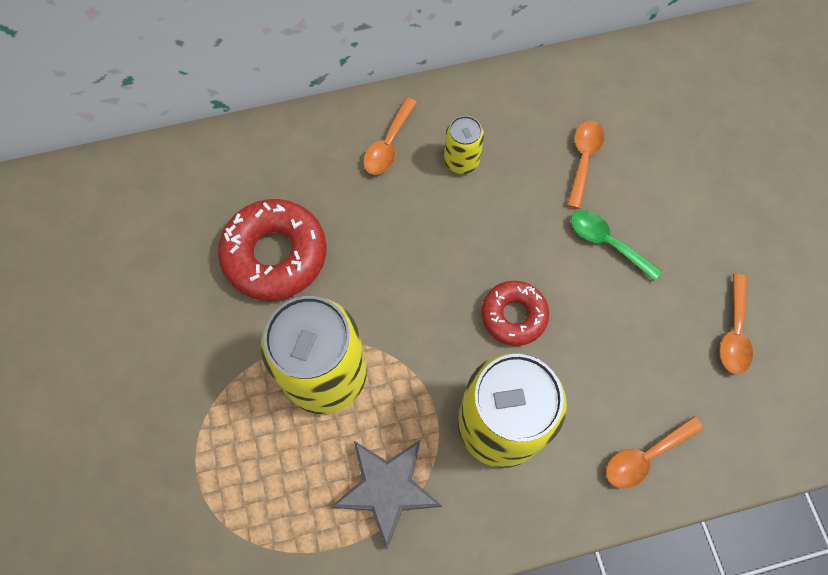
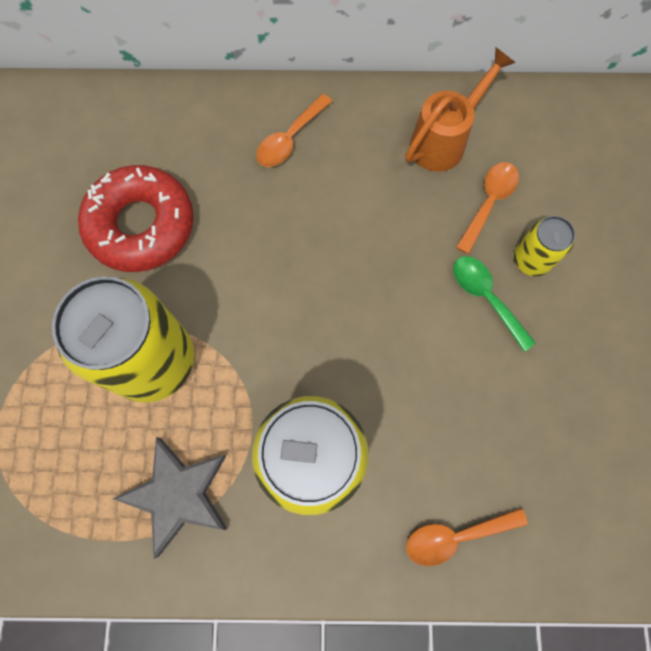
camera: 15 degrees right, 5 degrees up
(461, 161) = (359, 174): yellow can -> yellow can (531, 260)
(513, 315) = (363, 350): red donut -> none
(527, 113) = (444, 140): none -> orange watering can
(734, 332) = (594, 429): orange spoon -> none

